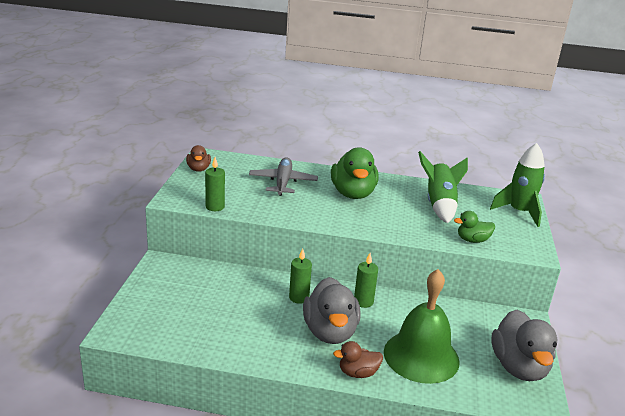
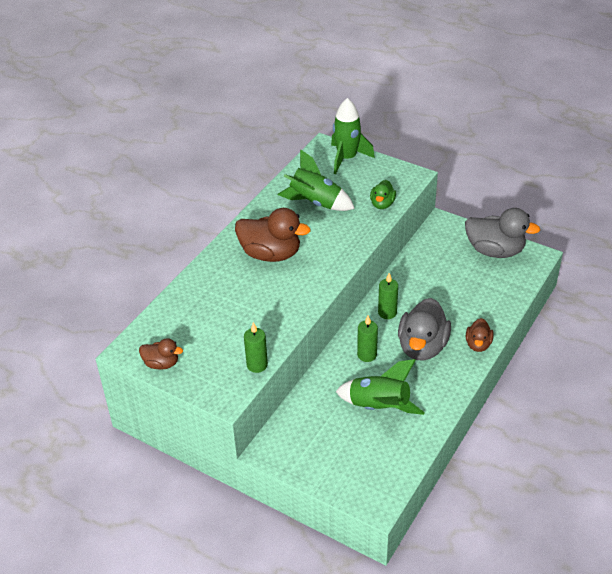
camera: 65 degrees left, 15 degrees up
(235, 315) = (379, 407): none -> green rocket
(283, 182) = (225, 300): grey plane -> none
(330, 332) = (422, 347): grey duck -> grey duck turned 90 degrees clockwise
(353, 194) = (271, 254): green duck -> brown duck
(421, 356) = (468, 300): green bell -> none

